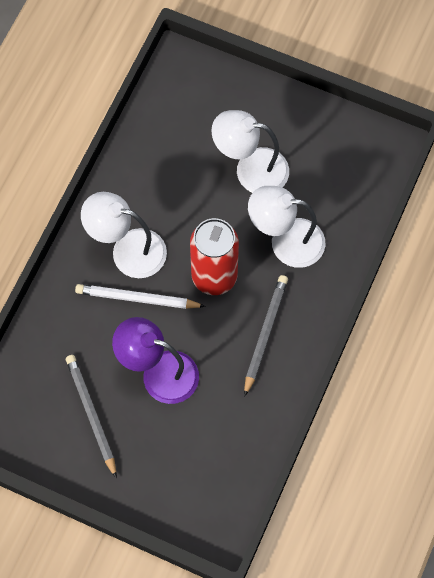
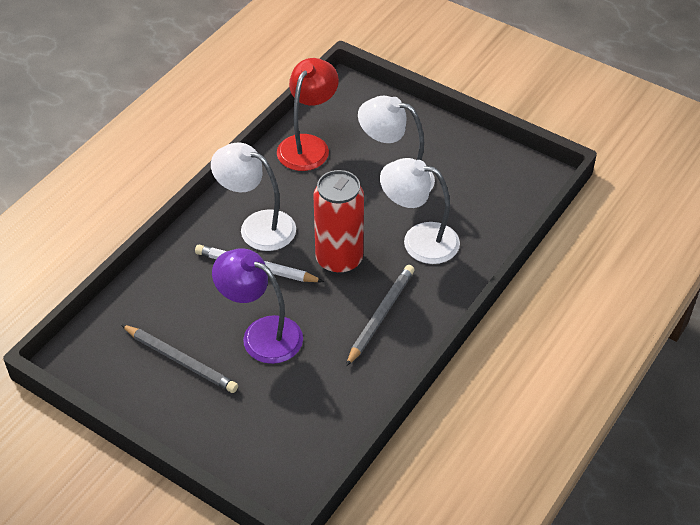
camera: 10 degrees right, 20 degrees down
(91, 414) = (181, 361): grey pencil -> grey pencil turned 135 degrees clockwise
(156, 142) = (308, 145): none -> red lamp

